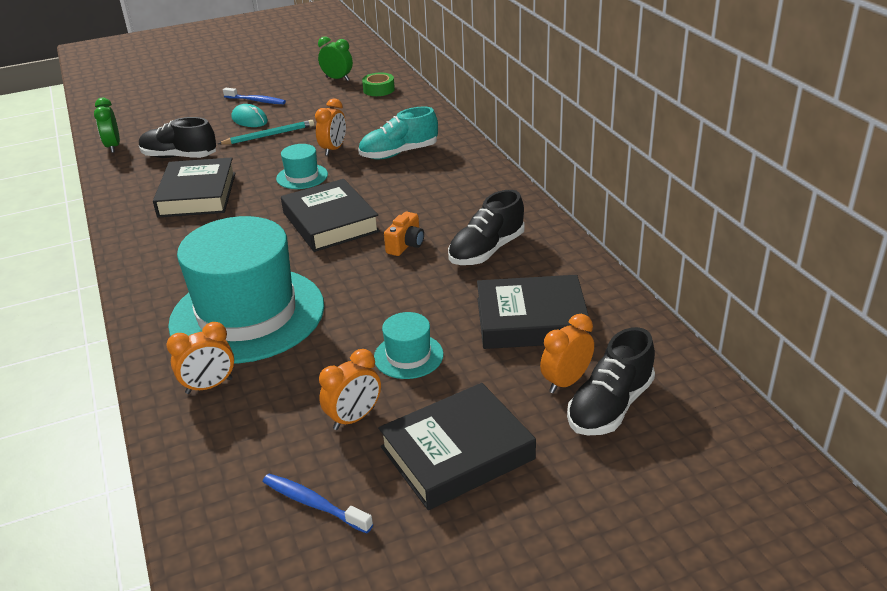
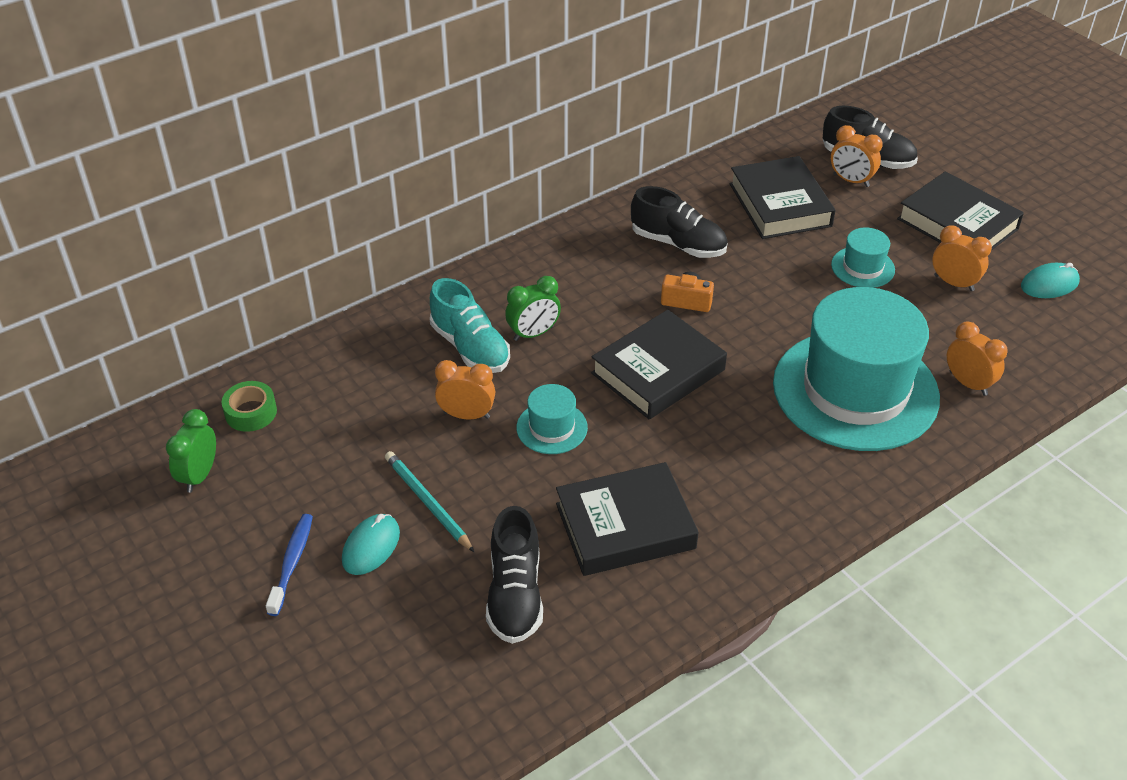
camera: 105 degrees left, 10 degrees up
(113, 147) = (491, 711): green clock -> green clock (533, 333)
(313, 504) = (1049, 284): blue toothbrush -> turquoise mouse

